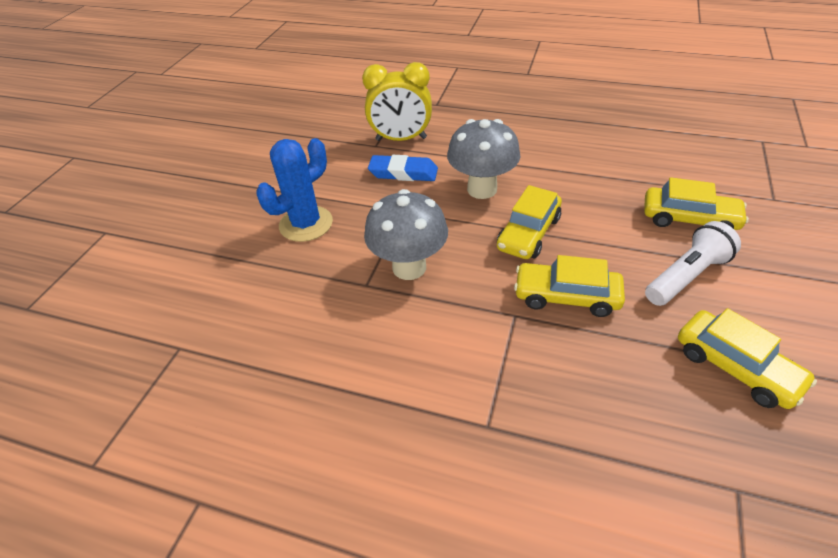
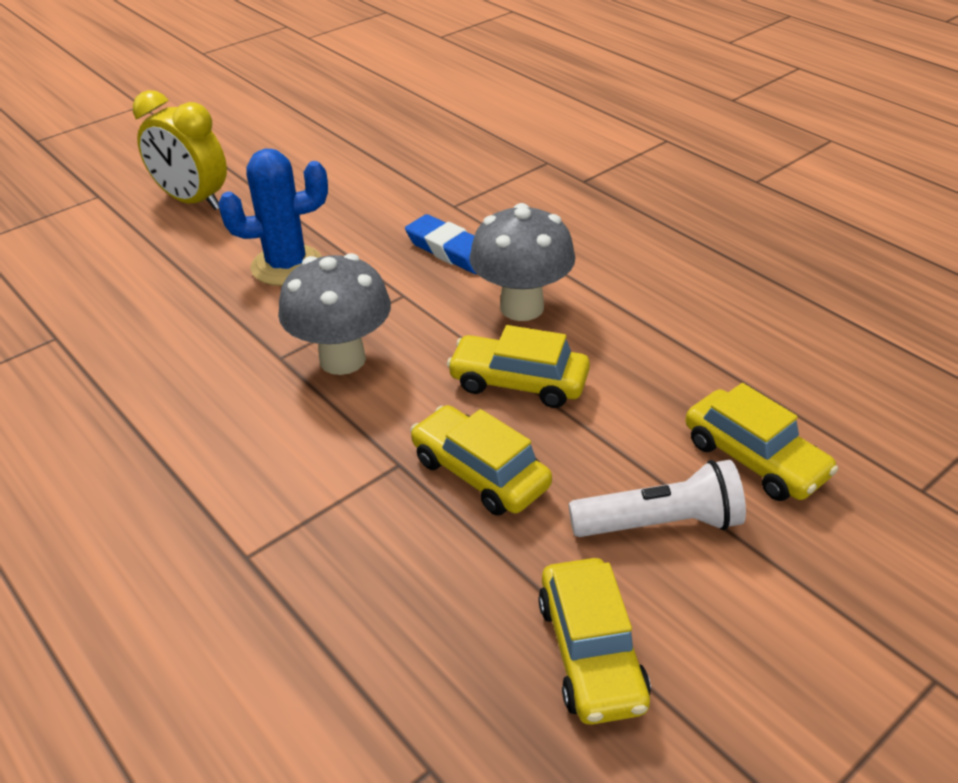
camera: 30 degrees right, 5 degrees down
(401, 139) = (492, 209): yellow clock -> yellow clock (193, 201)
(528, 233) = (519, 382): yellow car -> yellow car turned 45 degrees clockwise

